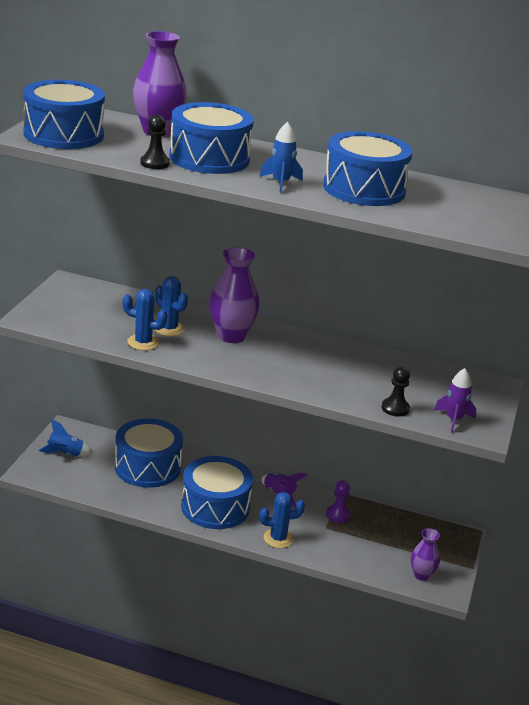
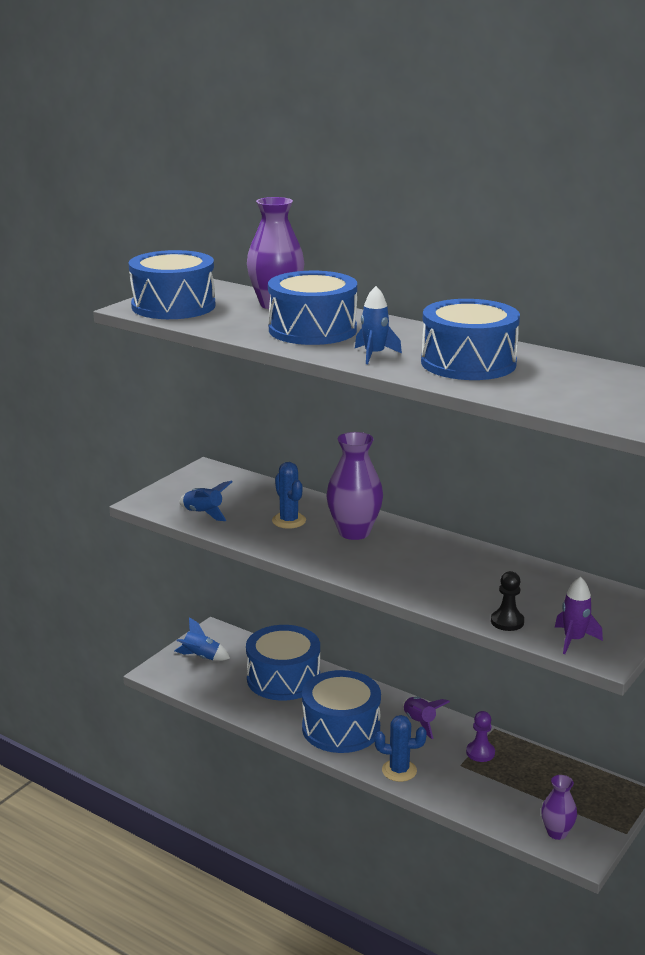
camera: 20 degrees right, 5 degrees down
(88, 326) = (204, 513): none -> blue rocket
(143, 342) = (253, 533): blue cactus -> none
(154, 163) = (248, 334): black pawn -> none

